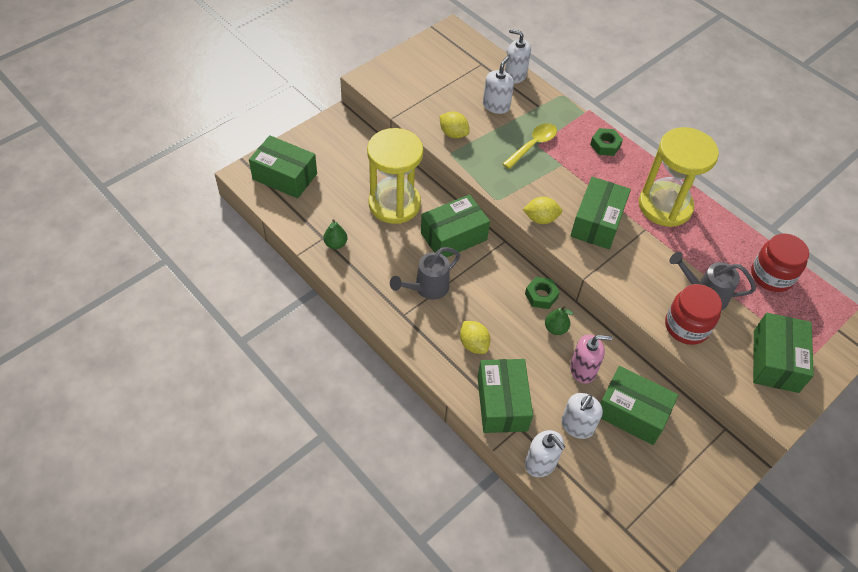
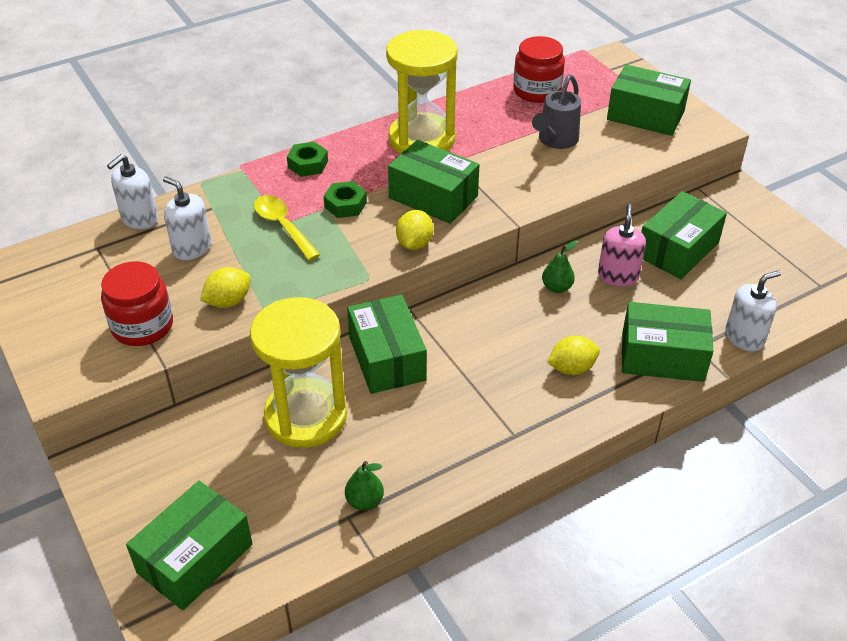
camera: 75 degrees left, 10 degrees down
(427, 288) = (472, 402): grey watering can -> none
(541, 296) = (505, 290): green nut -> green nut (345, 205)
(577, 426) = (694, 297): white soap dispenser -> none
(686, 326) = (597, 163): red jar -> red jar (142, 326)

